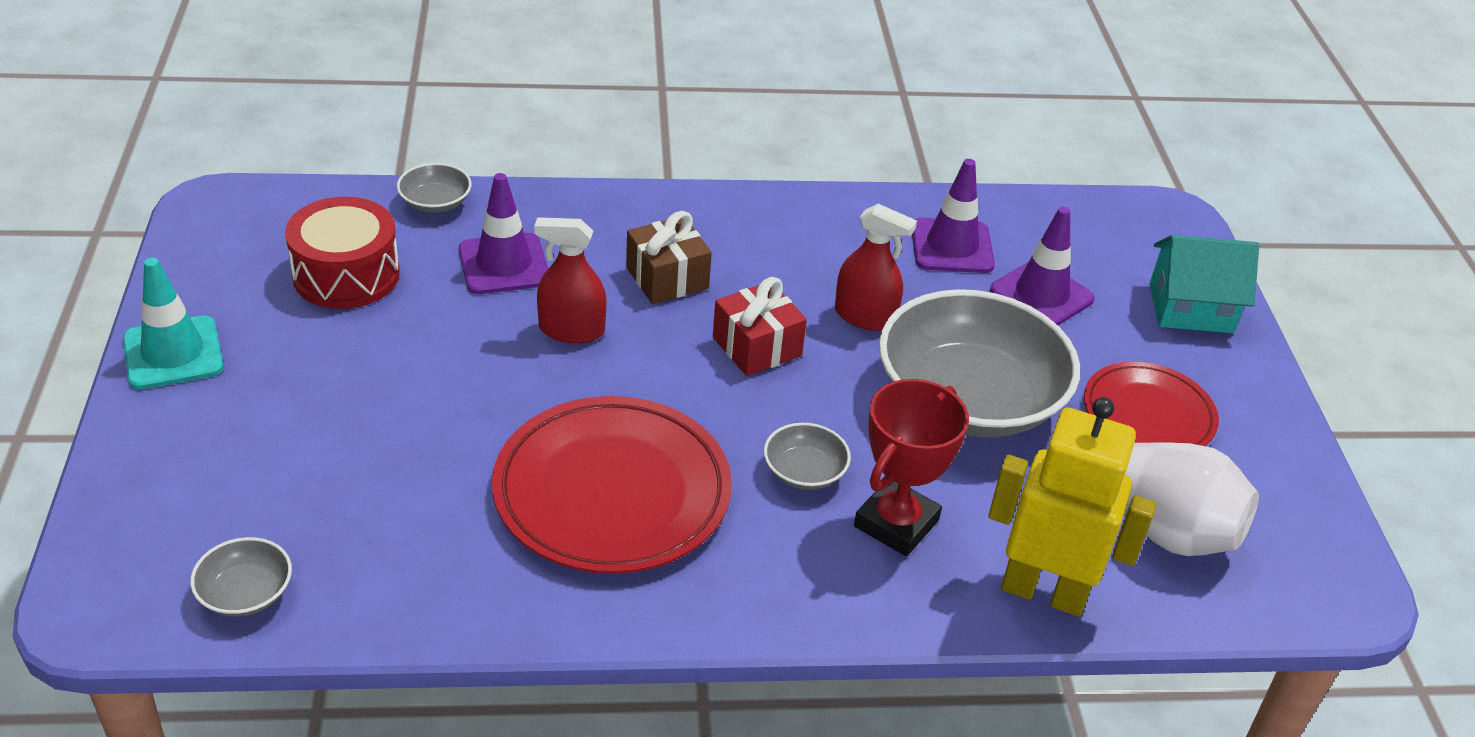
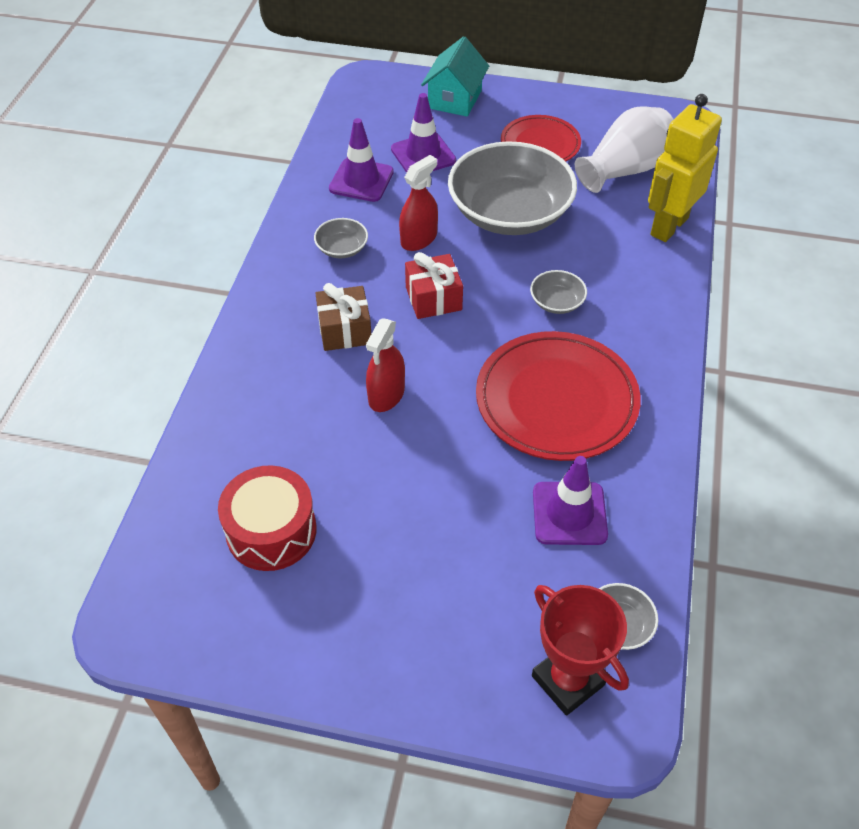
camera: 70 degrees left, 10 degrees up
(173, 353) = (336, 667): turquoise traffic cone -> none
(435, 202) = (195, 458): grey bowl -> grey bowl (342, 248)
(504, 264) = (295, 423): purple traffic cone -> purple traffic cone (569, 513)
(896, 523) = (607, 272): red trophy -> red trophy (568, 680)

